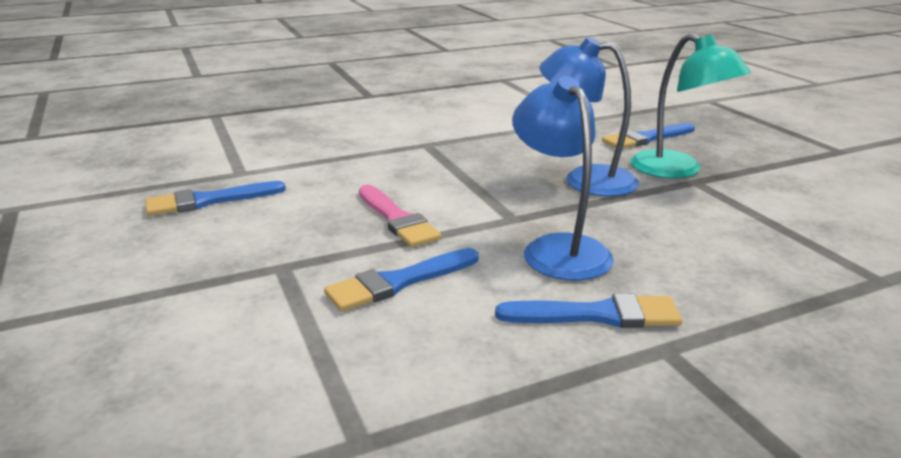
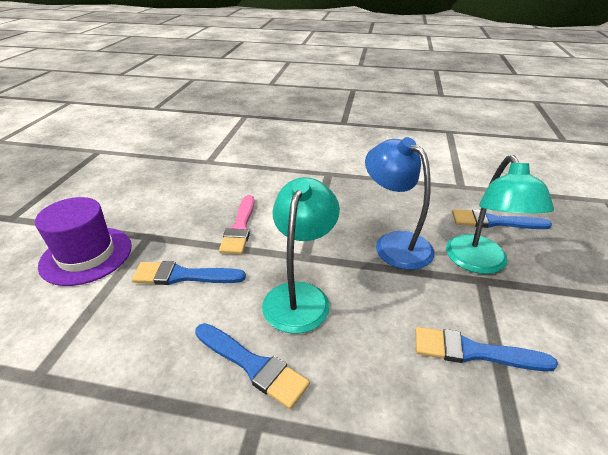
camera: 35 degrees right, 10 degrees up
(208, 201) = (172, 176): blue brush -> blue brush (473, 352)
(216, 315) = (86, 255): none -> purple hat
(558, 248) = (300, 295): blue lamp -> turquoise lamp

